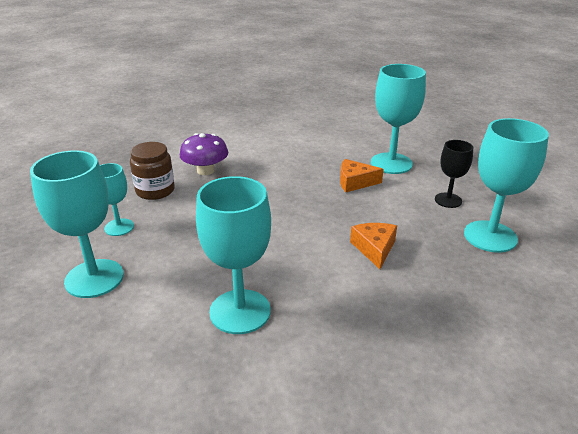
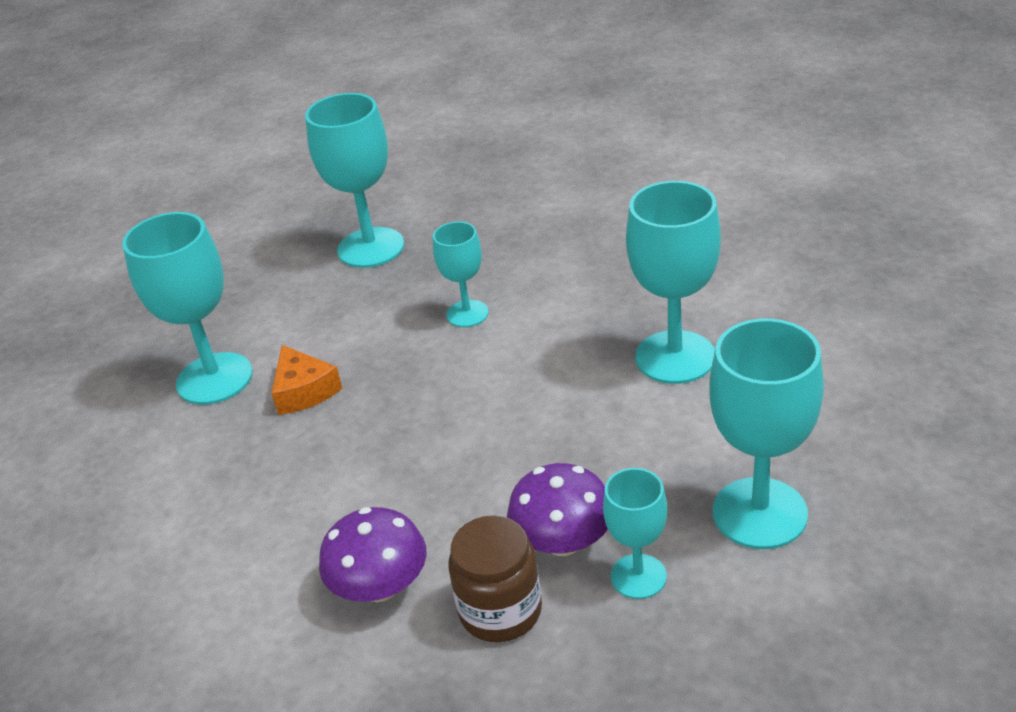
camera: 115 degrees left, 5 degrees up
(165, 216) = (563, 541): none -> purple mushroom
(374, 249) = (467, 314): orange cheese -> turquoise goblet
(448, 200) = (302, 297): black goblet -> none

